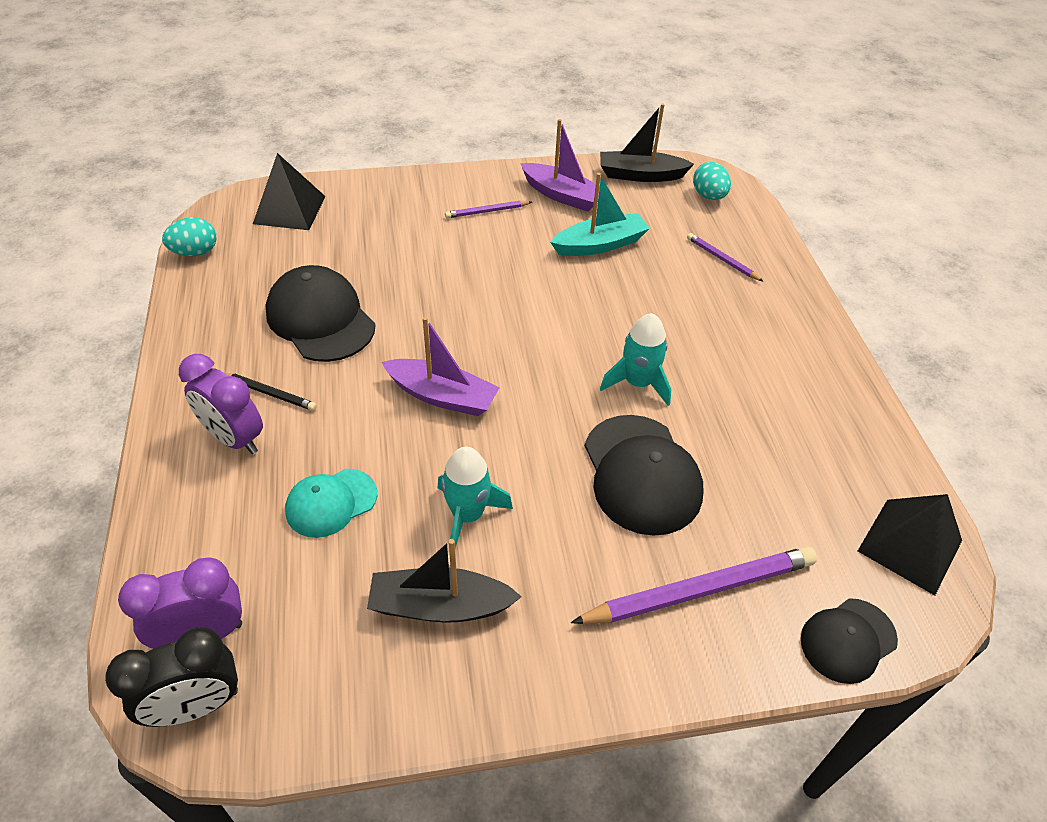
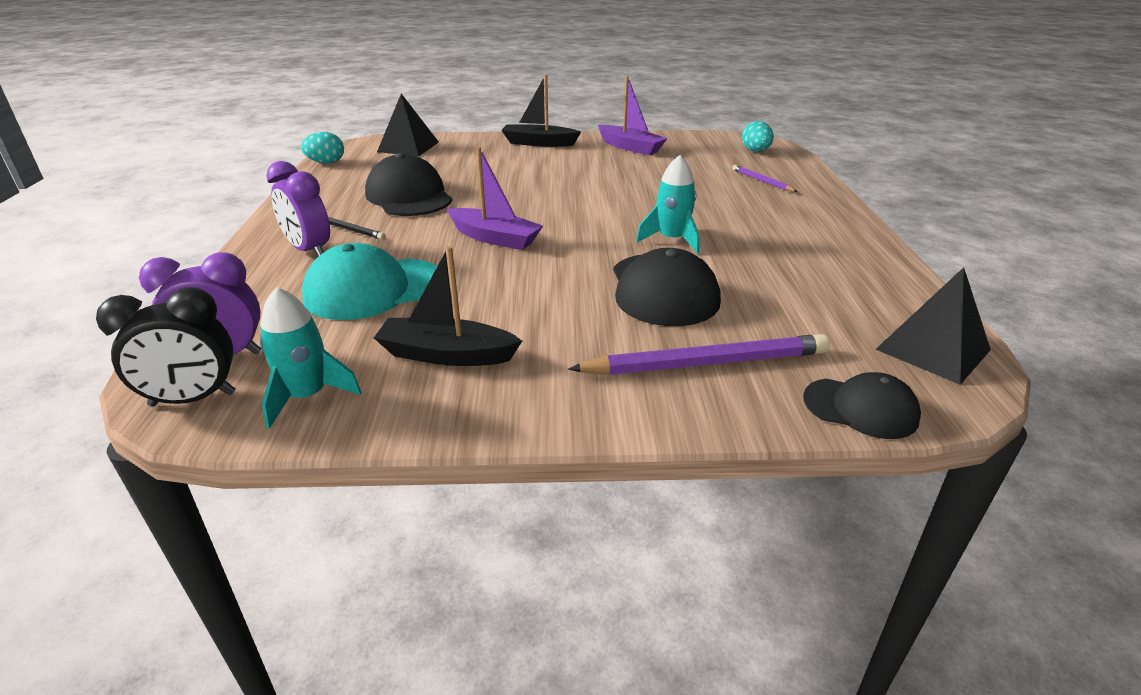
camera: 10 degrees right, 15 degrees down
(331, 503) = (374, 289): turquoise cap -> turquoise cap, size x1.64
(467, 515) = (493, 303): turquoise rocket -> turquoise rocket (307, 396)
(487, 211) = (565, 152): purple pencil -> none
(600, 244) = (655, 170): turquoise boat -> none
(640, 175) = (698, 140): black boat -> black boat (539, 143)
(848, 640) = (860, 408): black cap -> black cap turned 135 degrees counterclockwise

